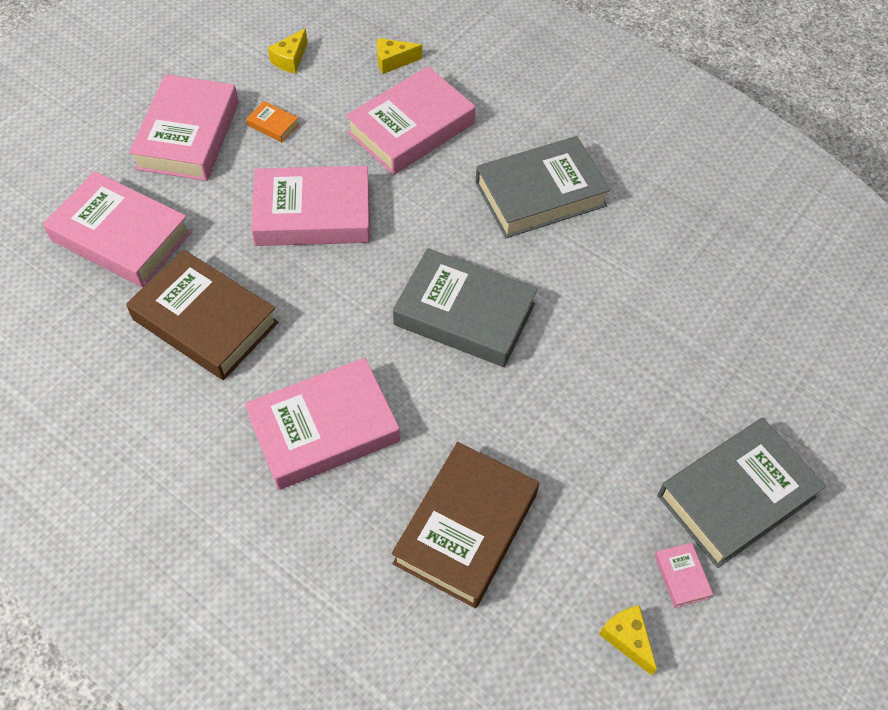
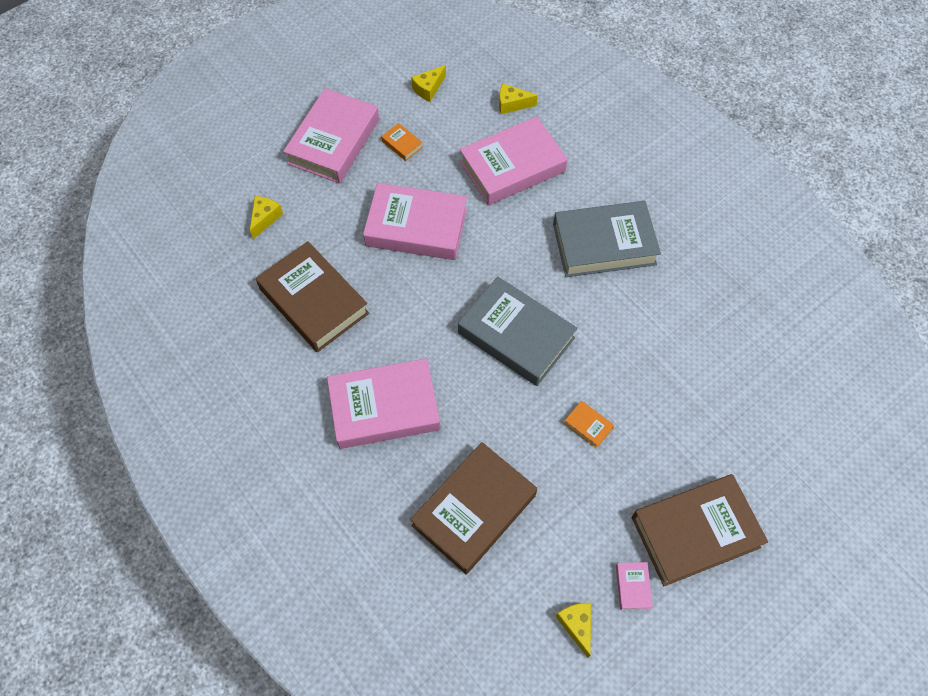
camera: 15 degrees right, 5 degrees up
(121, 236) = (265, 218): pink book -> yellow cheese
(577, 400) = (588, 426): none -> orange book
(736, 496) = (695, 532): grey book -> brown book

